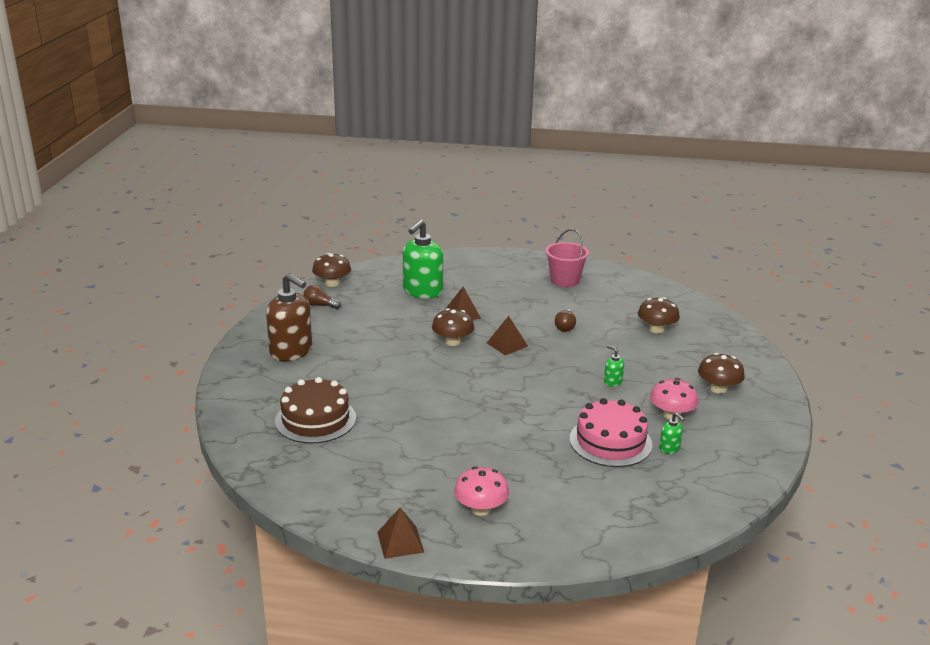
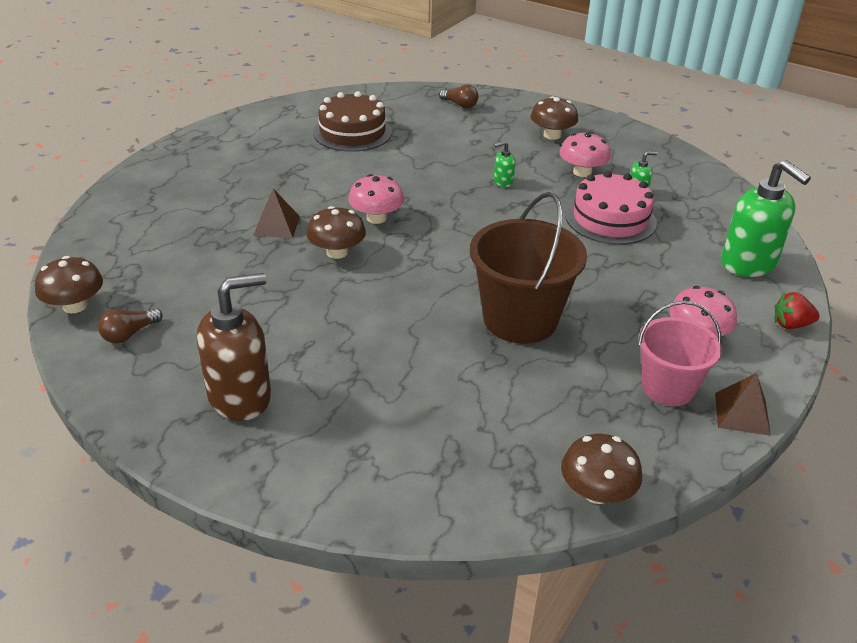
camera: 65 degrees left, 10 degrees up
(315, 419) = (443, 418): brown cake -> brown cake (352, 132)
(422, 291) = (188, 238): green soap dispenser -> green soap dispenser (749, 263)
(436, 426) = (520, 319): none -> brown bucket
(507, 344) = (376, 218): brown pyramid -> pink mushroom
(537, 557) = (791, 325): none -> red strawberry
(564, 280) = (269, 139): pink bucket -> pink bucket (668, 387)
(565, 327) = (371, 171): brown light bulb -> brown light bulb (460, 105)
(656, 329) = (422, 126): brown mushroom -> brown mushroom (596, 492)

